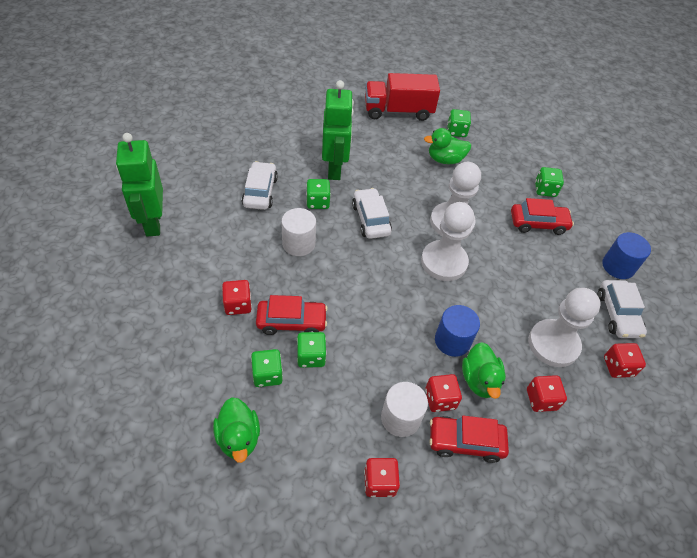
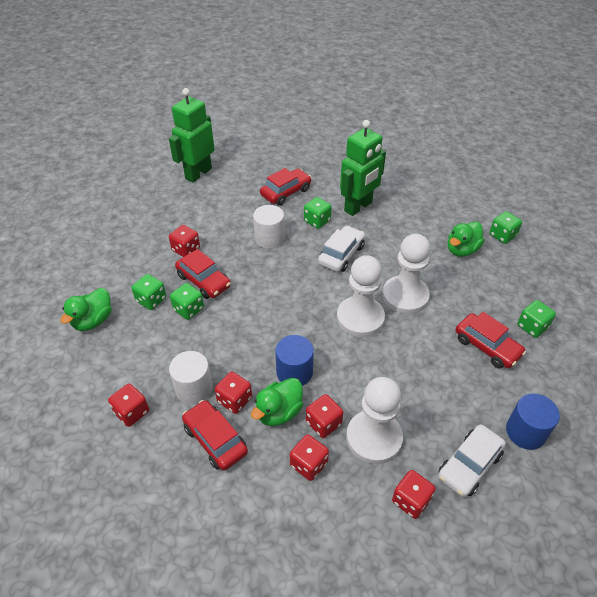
camera: 50 degrees right, 5 degrees down
(260, 192) = (286, 192): white car -> red car
(398, 111) = (466, 194): red truck -> none
(445, 159) = (462, 250): green duck -> green duck turned 90 degrees counterclockwise
(515, 362) = (323, 423): none -> red dice

